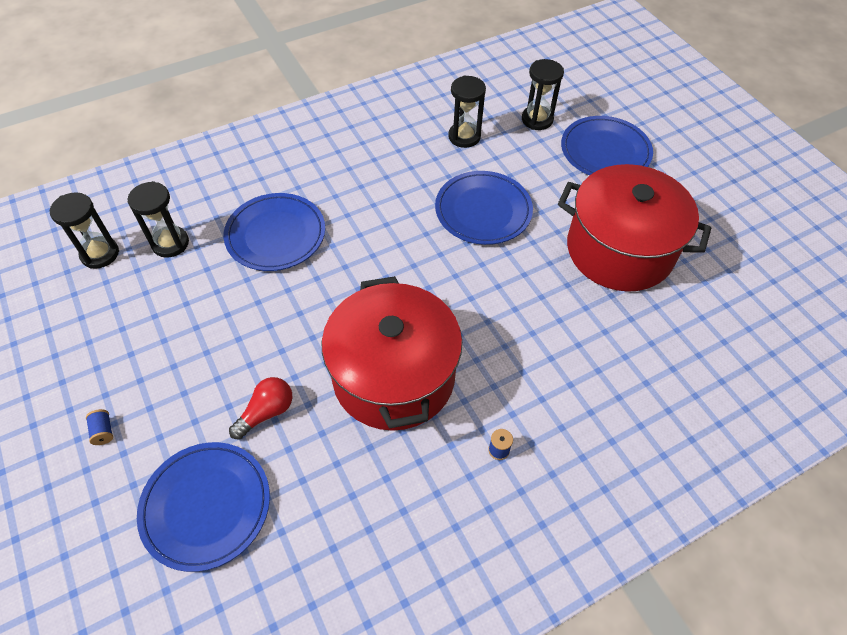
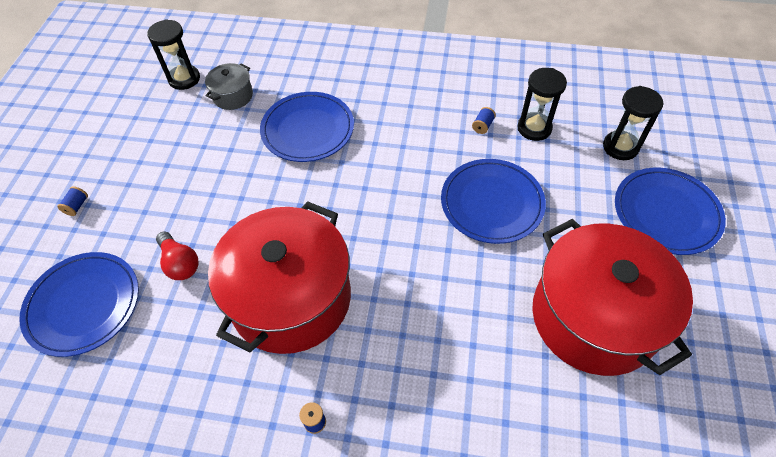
camera: 40 degrees right, 0 degrees up
(170, 243) = (233, 96): black hourglass -> grey pot
(266, 412) = (180, 263): red light bulb -> red light bulb turned 60 degrees clockwise
(423, 155) = (482, 126): none -> blue spool

